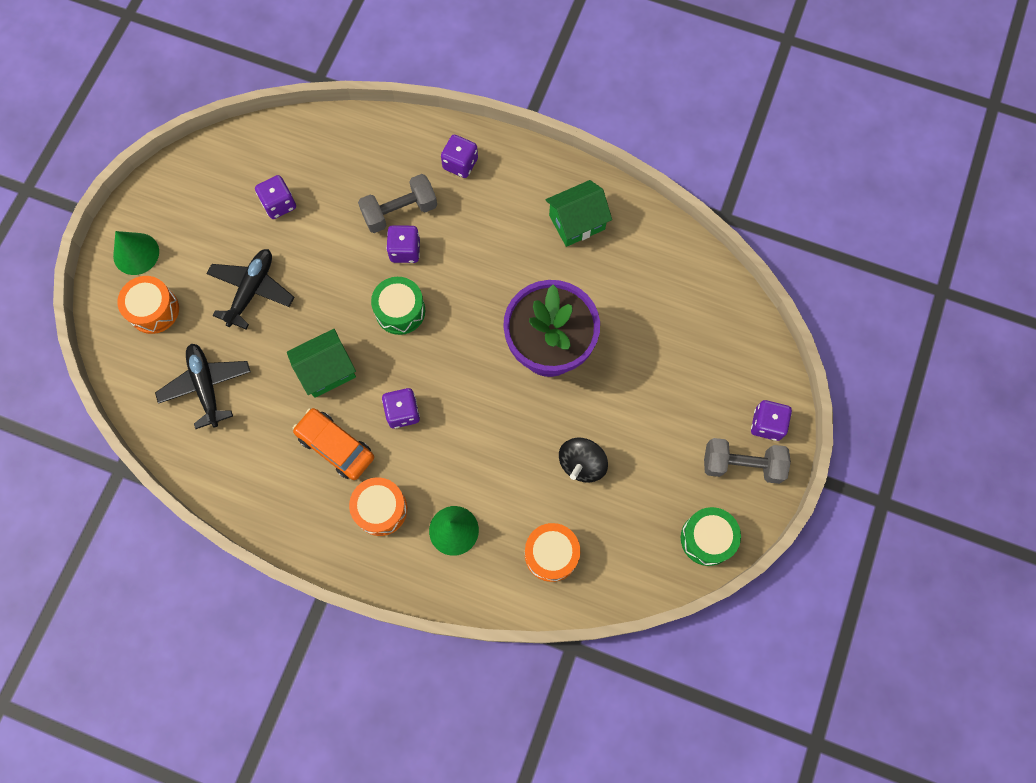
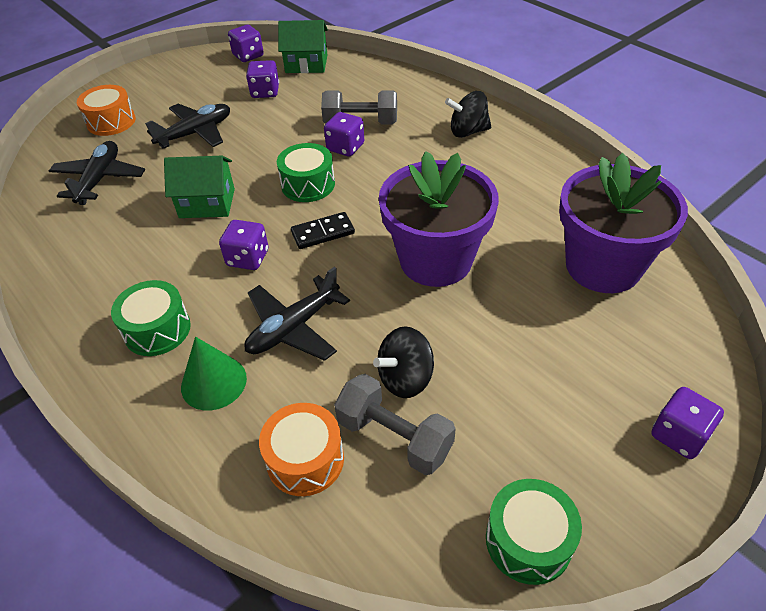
camera: 30 degrees right, 25 degrees down
(136, 253) = (133, 88): green cone -> none
(335, 446) = (163, 261): orange car -> none
(380, 509) = (157, 329): orange drum -> green drum
(446, 359) = (323, 233): none -> black domino
(460, 164) = (437, 109): purple dice -> purple dice (248, 56)
(480, 459) = (294, 327): none -> black plane
(502, 184) = (468, 131): none -> black spinning top
(577, 222) = (526, 176): green house -> green house (306, 64)
(672, 299) = (603, 266): none -> purple flower pot
(742, 464) = (622, 468): grey dumbbell -> grey dumbbell (394, 437)

